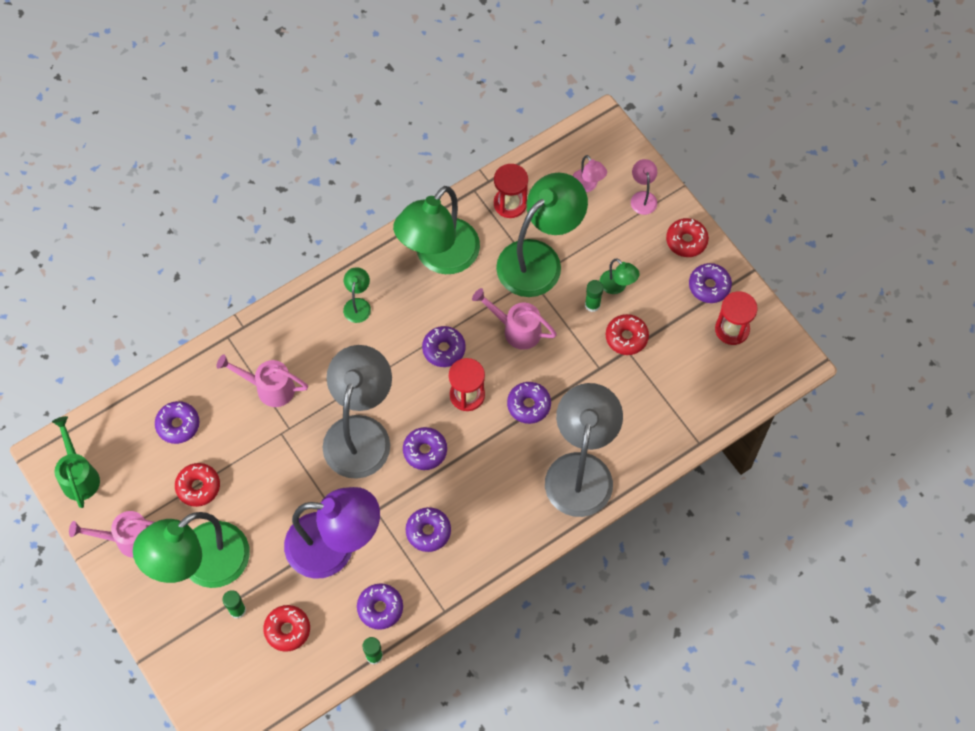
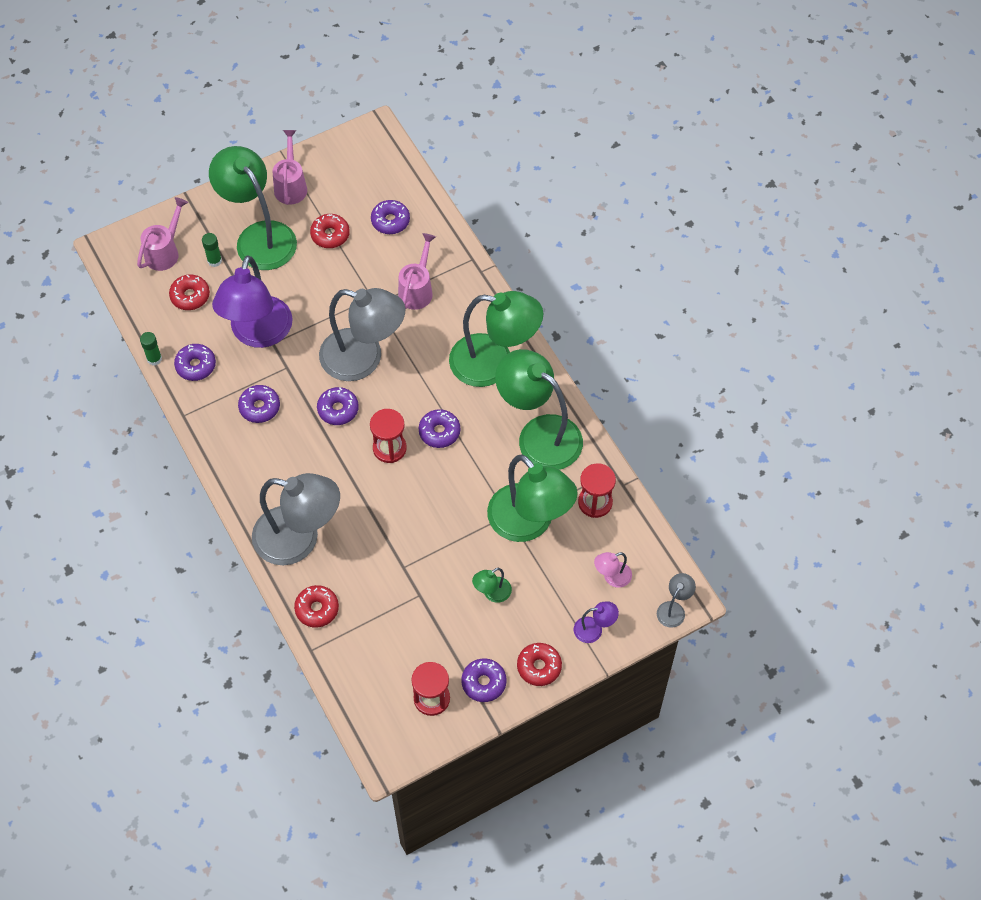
camera: 95 degrees right, 5 degrees down
(79, 476) = (353, 151): green watering can -> none
(358, 304) = (494, 363): green lamp -> green lamp, size x2.37
(517, 330) = (453, 497): pink watering can -> pink watering can (164, 252)
(528, 405) = (372, 500): purple donut -> none
(592, 305) = (473, 568): green glue stick -> none
(613, 134) = (673, 609): none -> grey lamp
(626, 337) = (434, 595): red donut -> red donut (317, 609)
(642, 197) = (594, 629): pink lamp -> purple lamp

